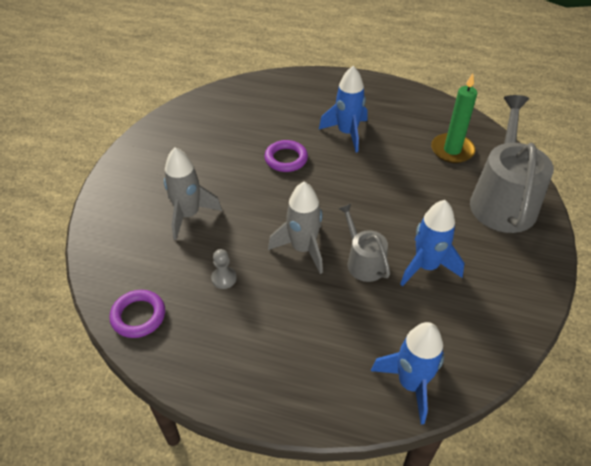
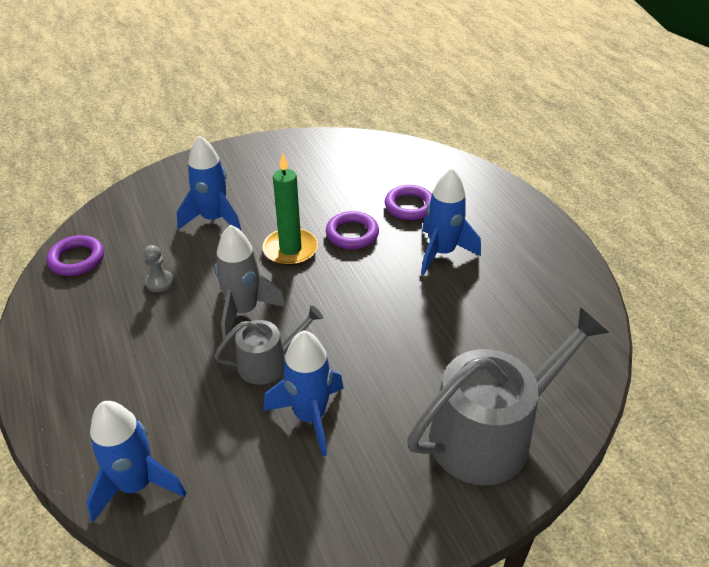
camera: 50 degrees right, 5 degrees down
(188, 215) = (214, 219): grey rocket -> blue rocket
(290, 120) = (409, 206): none -> purple ring
(363, 262) = (268, 363): grey watering can -> grey watering can turned 45 degrees clockwise
(452, 150) = (521, 346): green candle -> green candle (290, 249)

